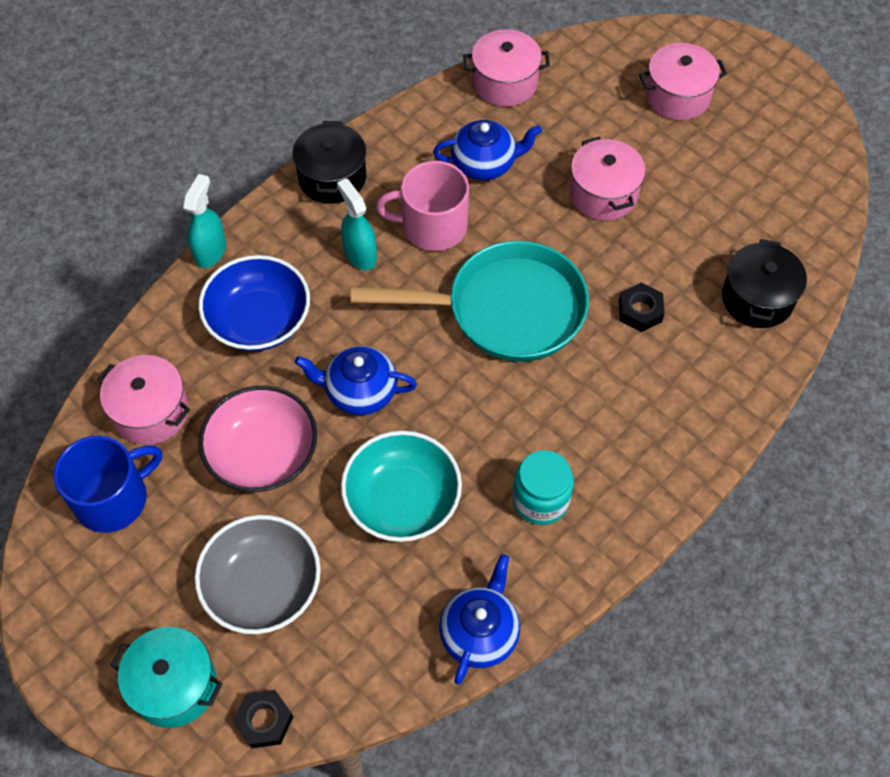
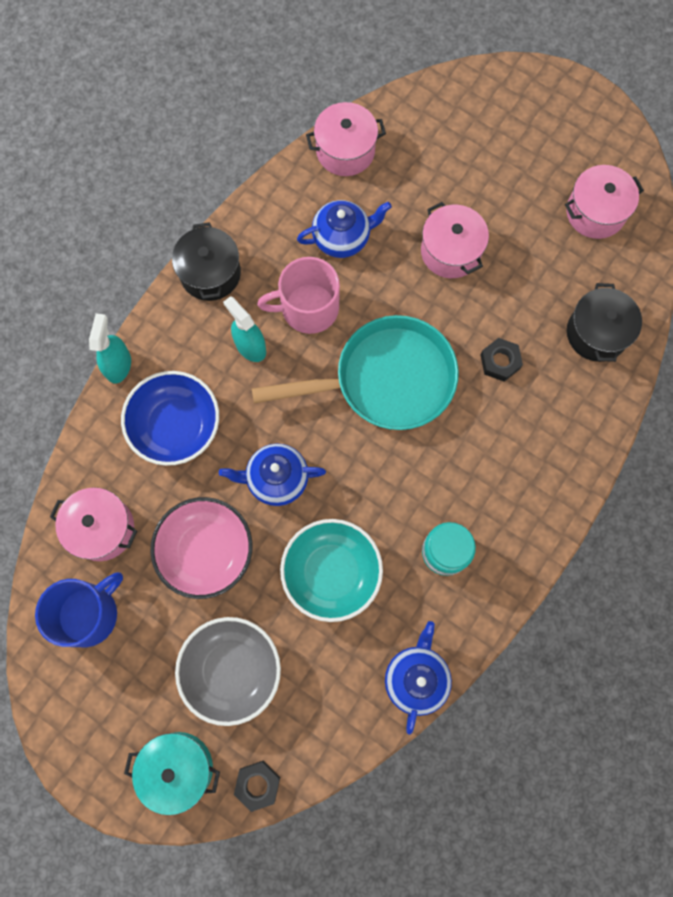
camera: 10 degrees left, 15 degrees up
(677, 96) = (500, 141): pink pot -> pink pot (595, 212)

